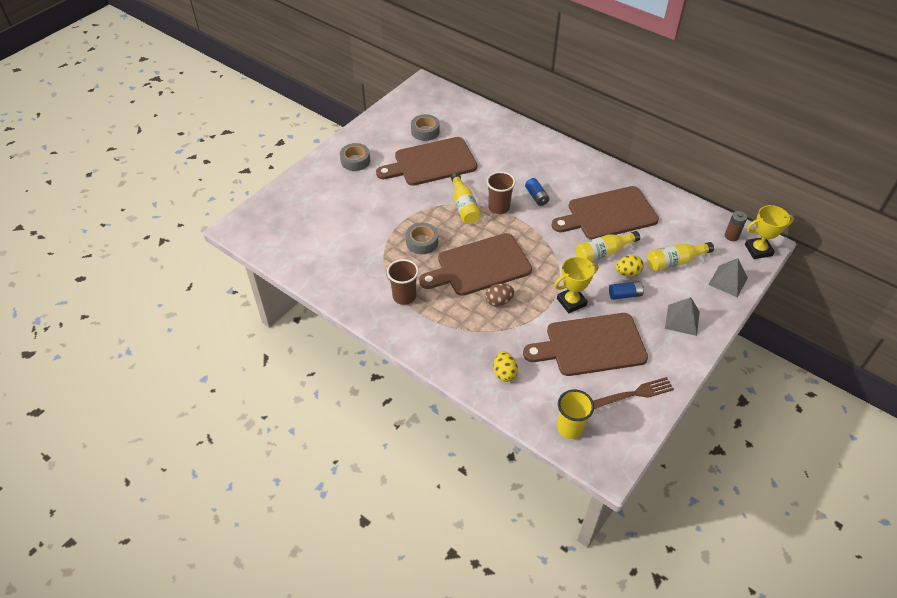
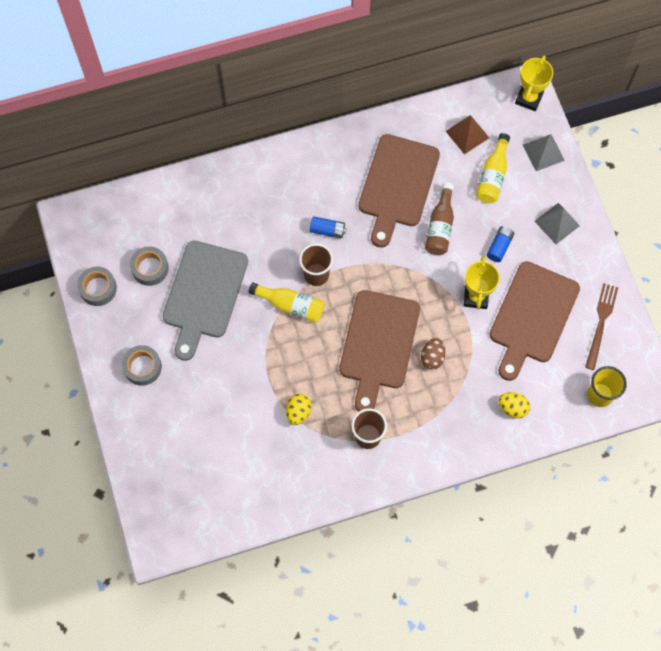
camera: 55 degrees left, 20 degrees up
(422, 242) = (310, 376): grey tape -> grey tape (98, 288)
(431, 163) = (204, 294): brown cutting board -> grey cutting board
(603, 253) = (440, 226): yellow bottle -> brown bottle
(627, 273) = (477, 225): yellow egg -> yellow egg (298, 412)
(689, 231) = (467, 134): none -> brown pyramid
(731, 236) = (498, 105): brown battery -> none

